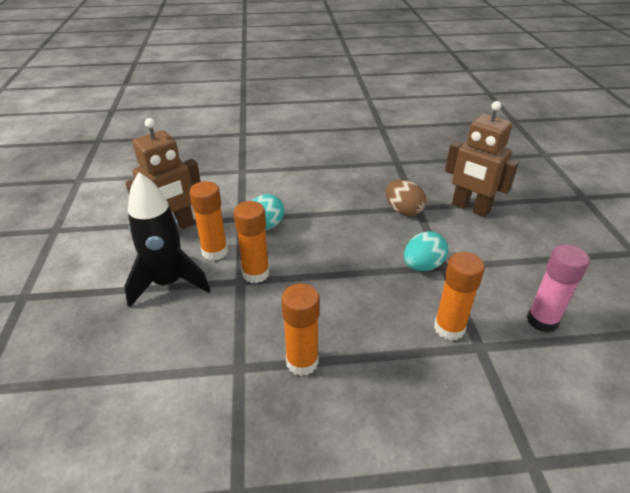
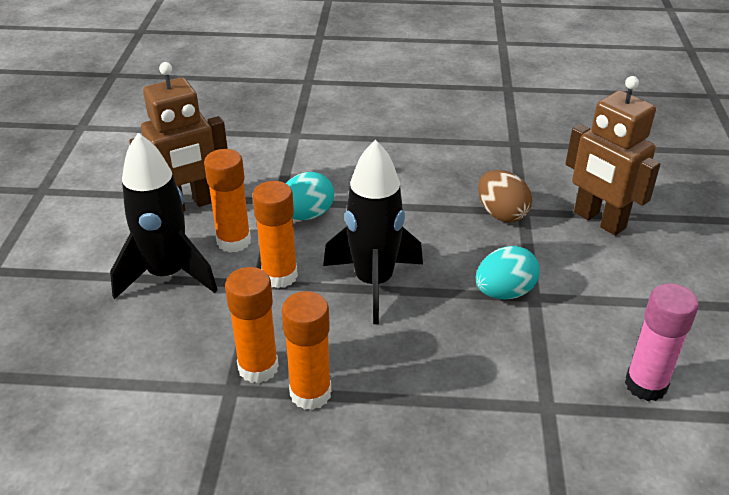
camera: 10 degrees right, 0 degrees up
(327, 270) = (374, 282): none -> black rocket
(449, 328) = (513, 378): orange glue stick -> orange glue stick (258, 368)

